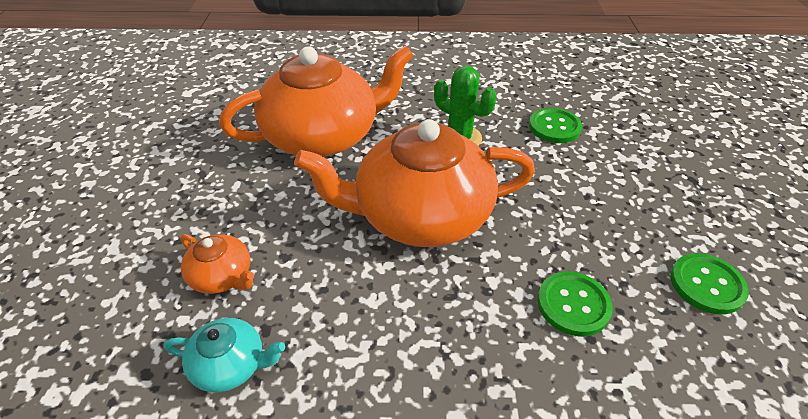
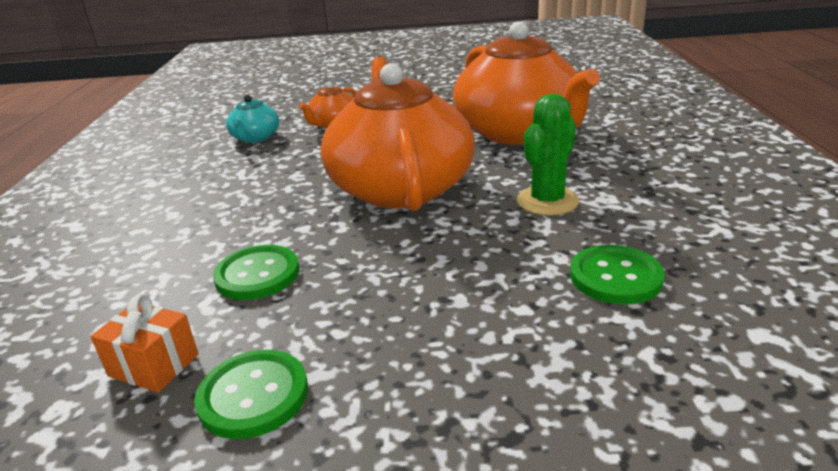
camera: 90 degrees right, 15 degrees down
(701, 353) = (154, 365): none -> orange gift

